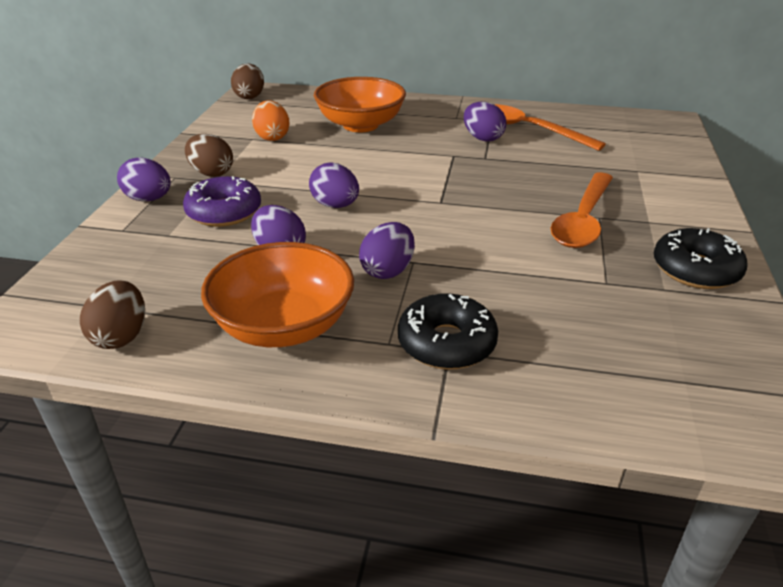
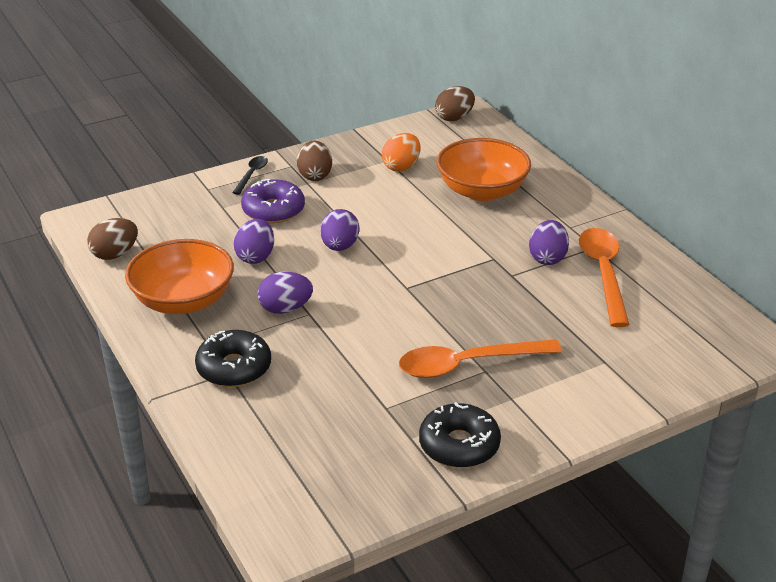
camera: 50 degrees right, 0 degrees up
(149, 199) = (252, 175): purple egg -> black spoon

